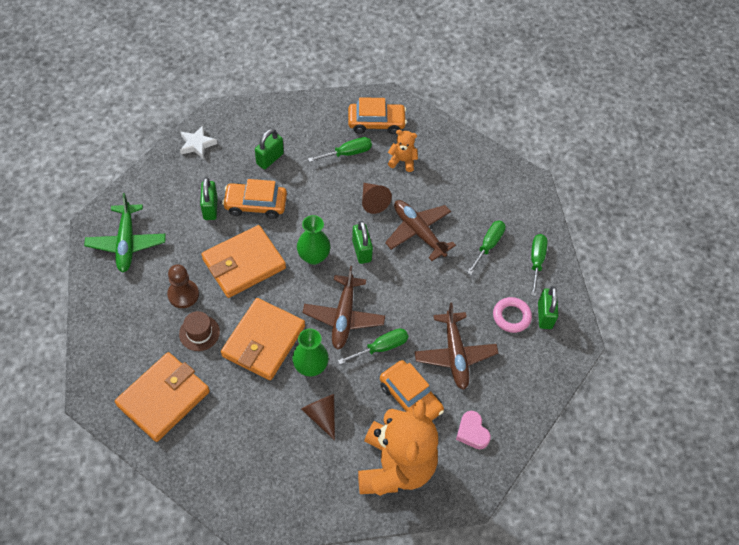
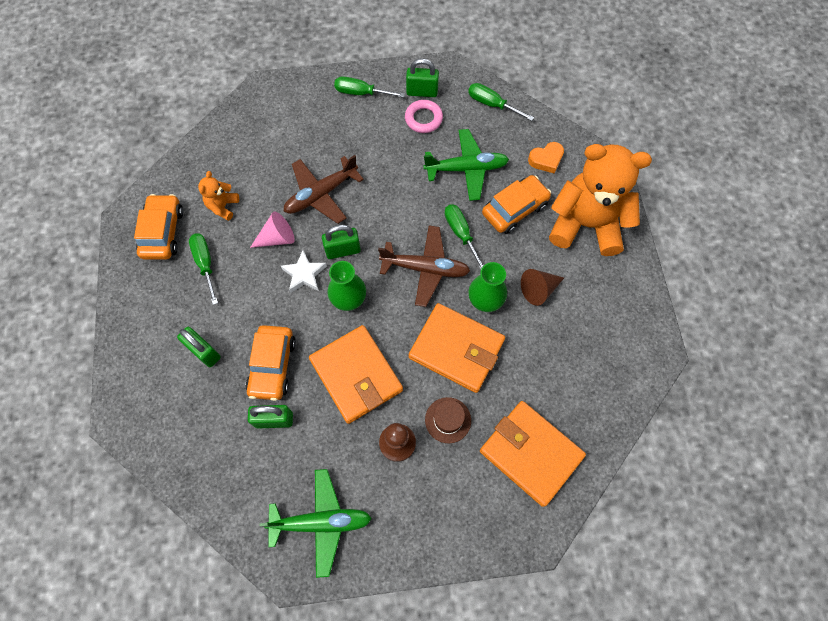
camera: 85 degrees left, 10 degrees up
(197, 144) = (170, 444): white star -> white star (304, 274)
(373, 201) = (277, 238): brown cone -> pink cone
(455, 355) = (466, 169): brown plane -> green plane
(472, 432) = (546, 159): pink heart -> orange heart
(488, 245) = (340, 132): green screwdriver -> green screwdriver (492, 104)

